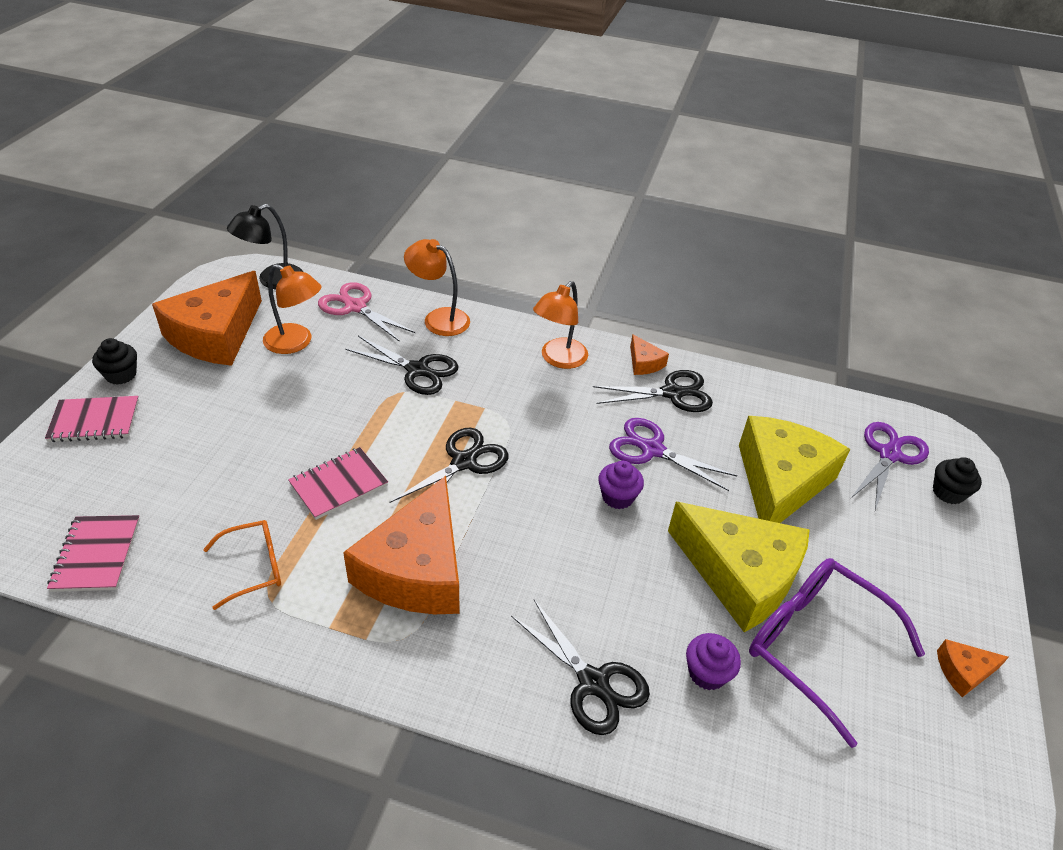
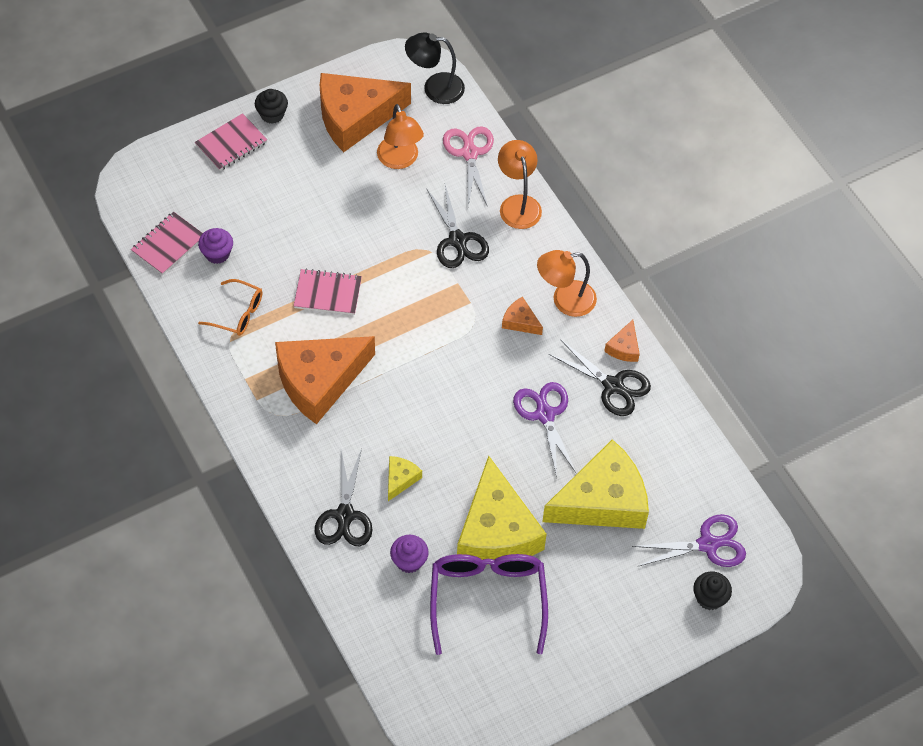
camera: 45 degrees right, 15 degrees up
(94, 421) = (231, 144): pink notebook -> pink notebook turned 75 degrees counterclockwise
(464, 462) = (416, 333): black scissors -> none
(602, 599) = (400, 479): none -> yellow cheese
(617, 497) = (483, 428): purple cupcake -> purple cupcake (217, 253)
(963, 672) = (553, 682): orange cheese -> orange cheese (520, 321)

